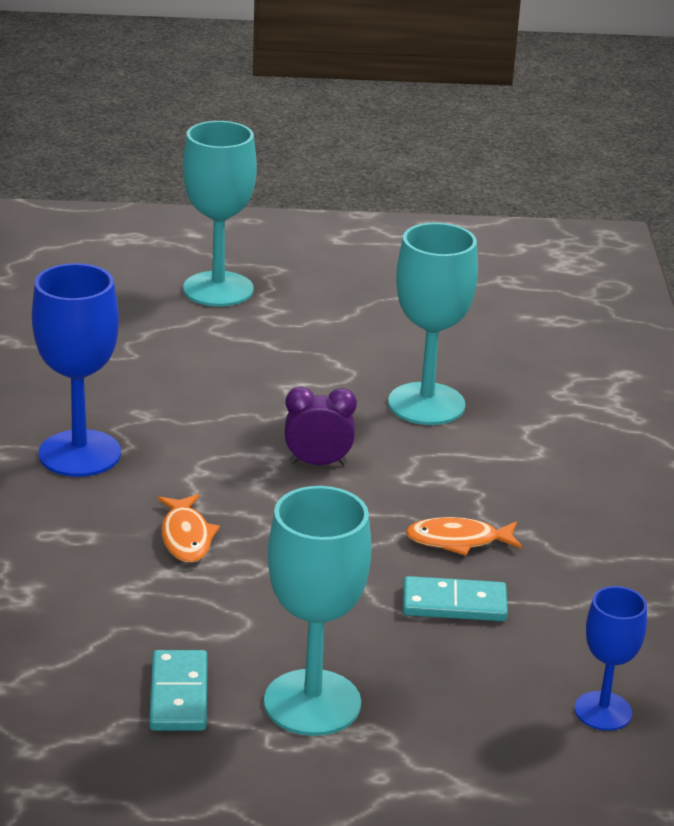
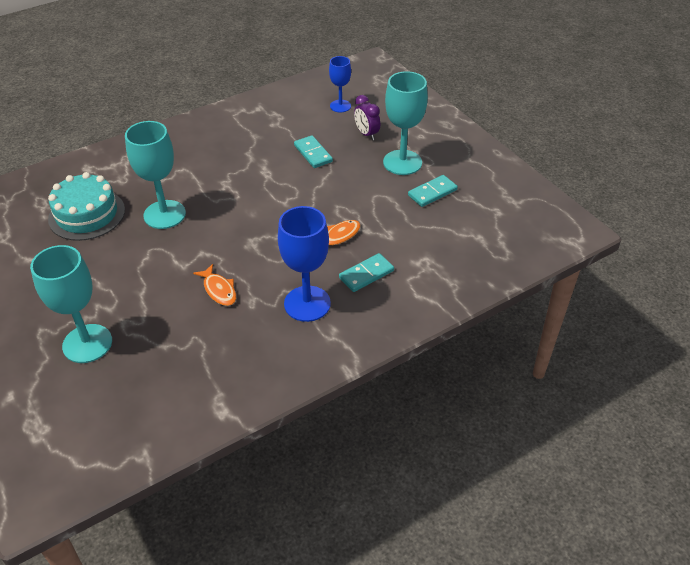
camera: 120 degrees left, 15 degrees up
(69, 527) = (366, 274): none -> turquoise domino
(318, 463) = (246, 225): purple clock -> purple clock (366, 134)
(458, 540) = (270, 167): orange fish -> orange fish (219, 290)
(495, 346) = (87, 214): none -> turquoise cake

